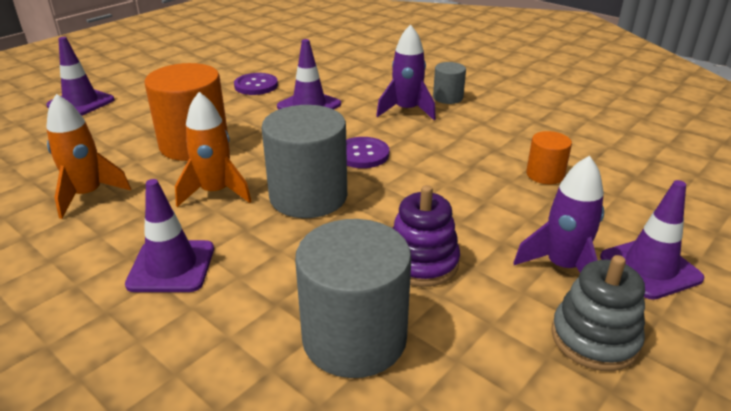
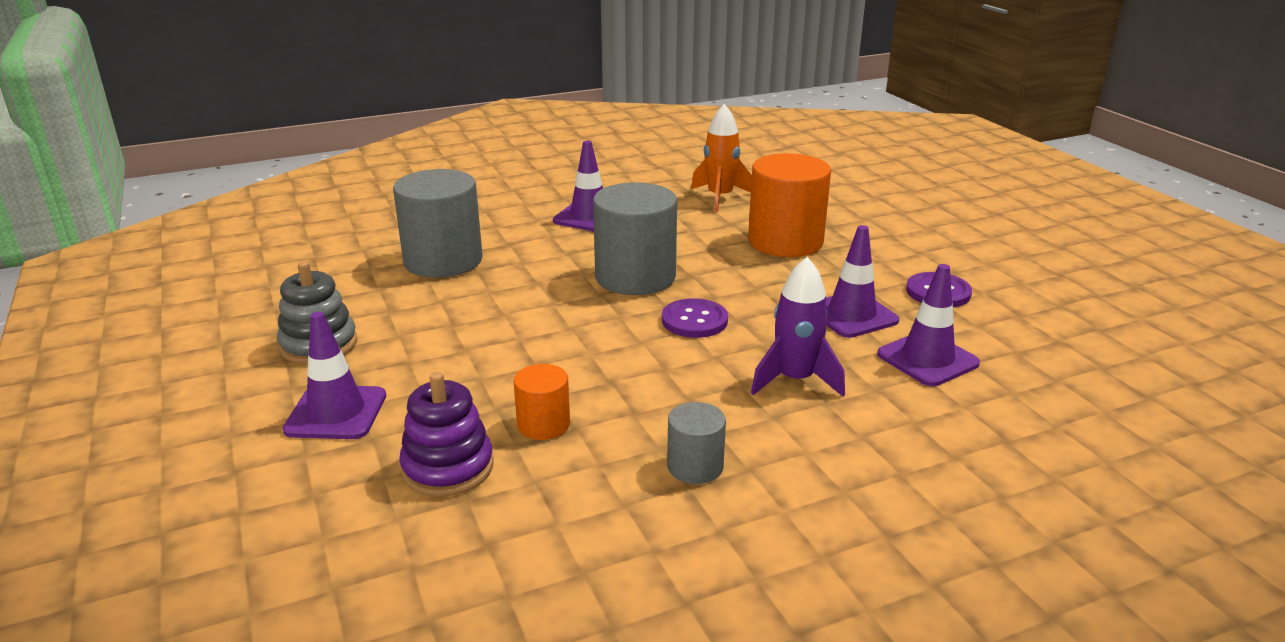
camera: 115 degrees right, 5 degrees down
(81, 103) = (924, 201): purple traffic cone -> purple traffic cone (927, 359)
(216, 192) = (680, 241): orange rocket -> none
(421, 262) = (485, 303): purple stacking toy -> purple stacking toy (448, 468)
(448, 97) = (823, 430): grey cylinder -> grey cylinder (695, 466)
(562, 267) = (399, 365): purple rocket -> none

